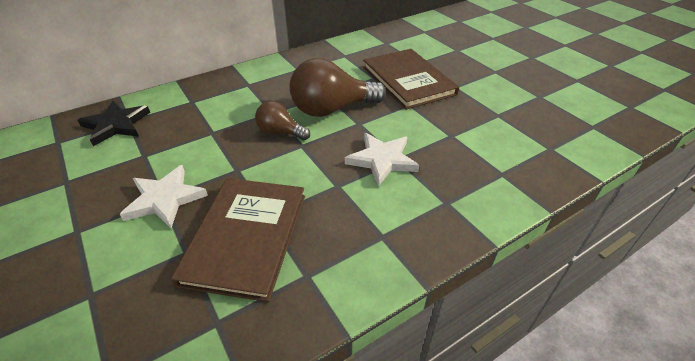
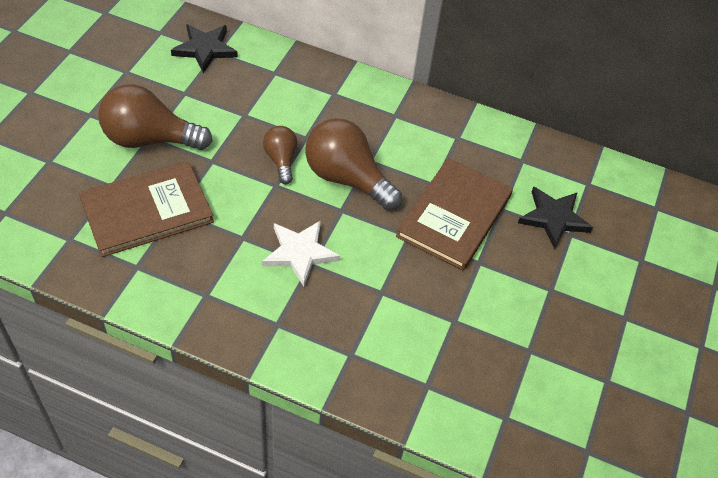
camera: 50 degrees right, 10 degrees up
(165, 199) = (149, 139): white star -> brown light bulb
(440, 50) = (553, 218): none -> black star

